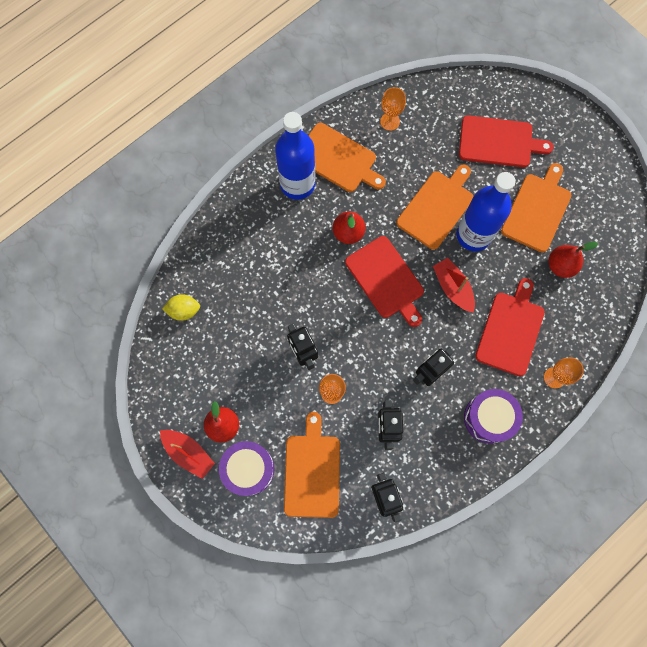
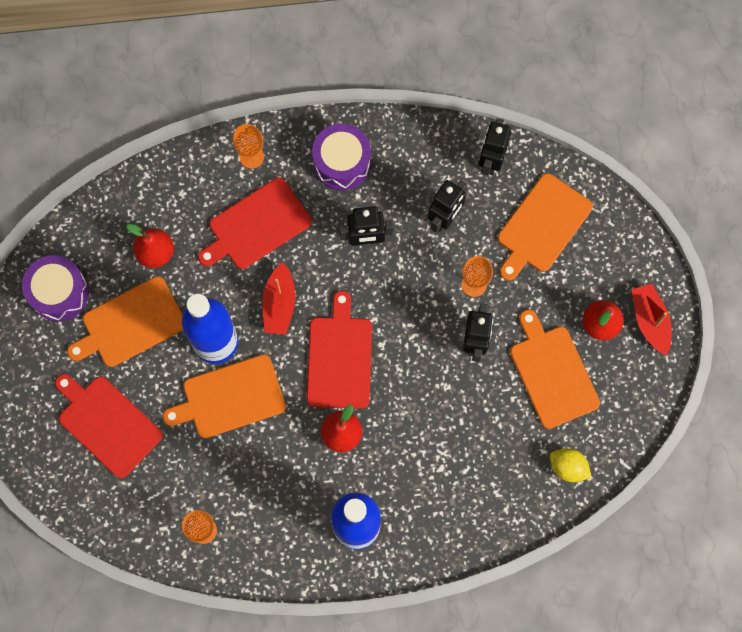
camera: 145 degrees left, 0 degrees up
(248, 469) = (601, 268): purple drum -> purple drum (59, 293)
(338, 159) = (292, 525): orange cutting board -> orange cutting board (552, 373)

